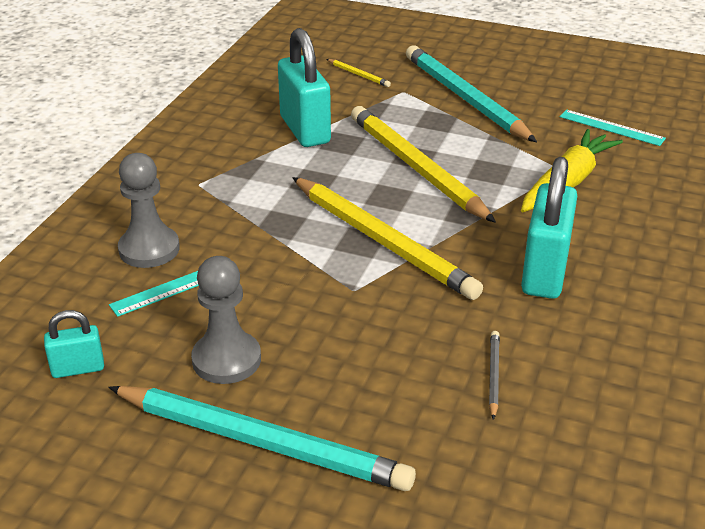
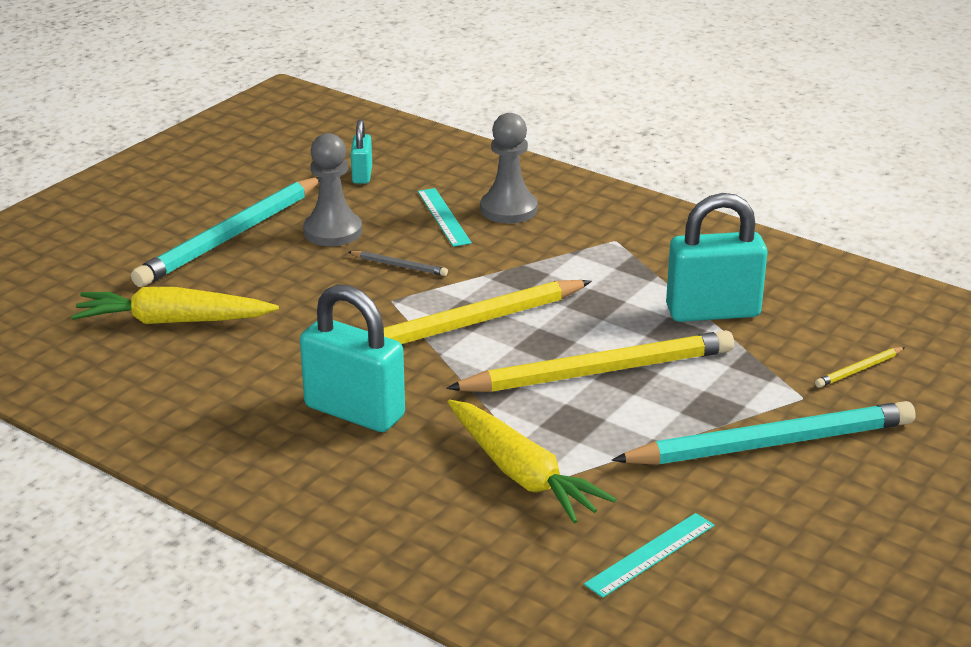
camera: 105 degrees right, 5 degrees down
(466, 433) = (173, 321): none -> yellow carrot
(493, 375) = (228, 348): grey pencil -> grey pencil (399, 266)

